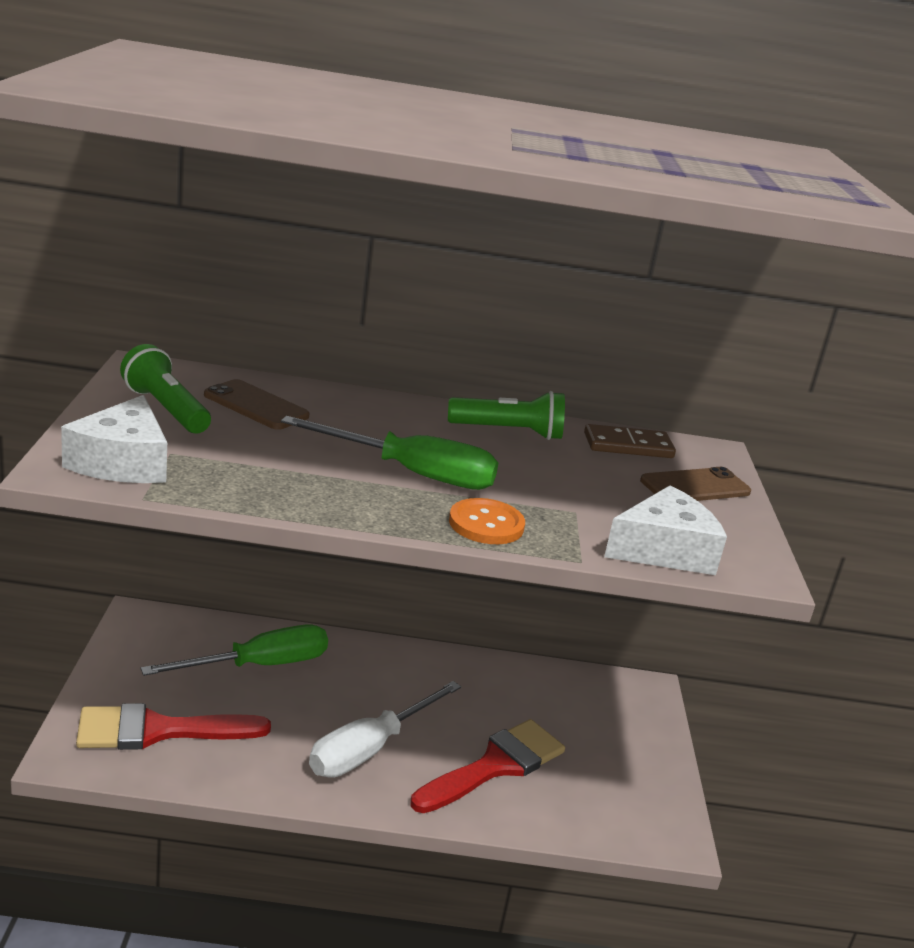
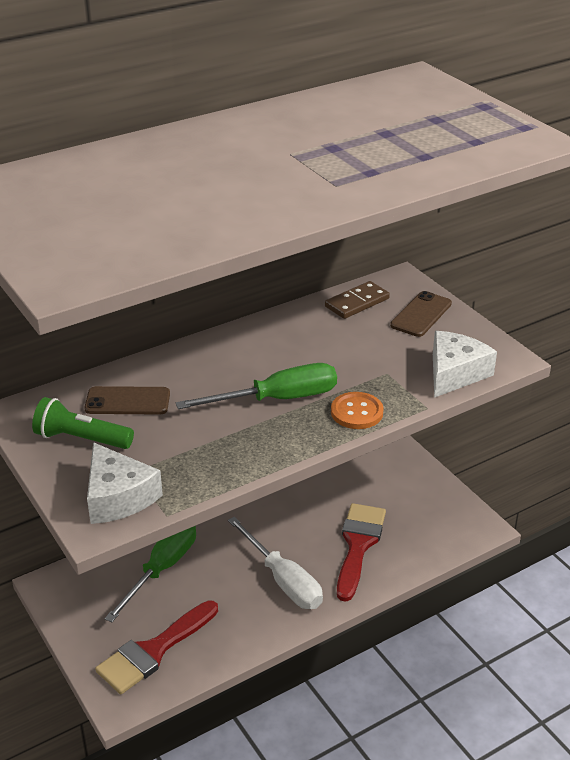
camera: 30 degrees left, 10 degrees up
(369, 749) = (283, 580): white screwdriver -> white screwdriver turned 45 degrees counterclockwise
(509, 432) = (287, 331): green flashlight -> none

